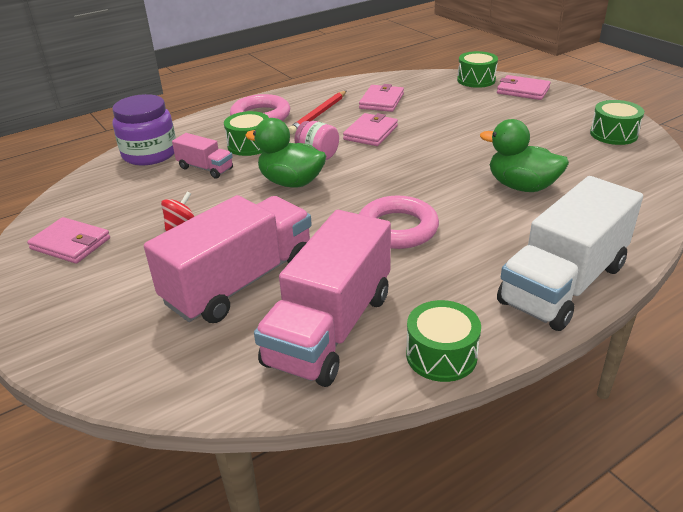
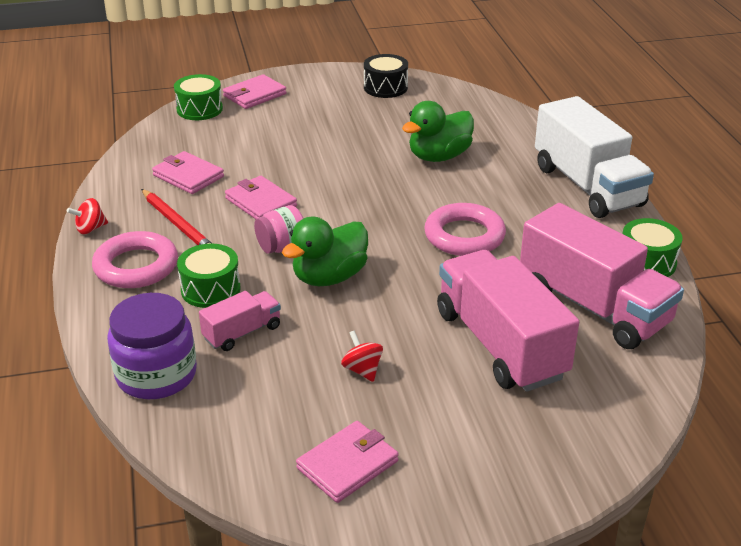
camera: 70 degrees left, 0 degrees up
(292, 92) = (90, 229): none -> red spinning top
(613, 134) = (385, 87): green drum -> black drum

